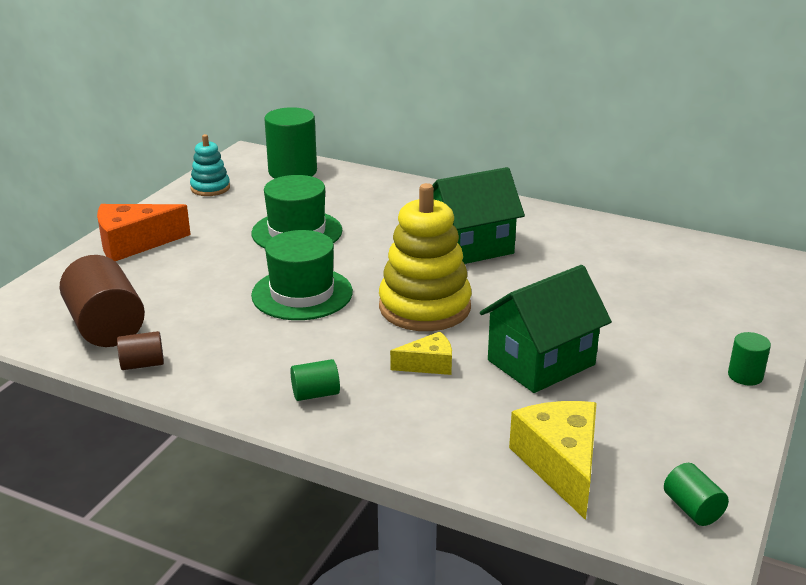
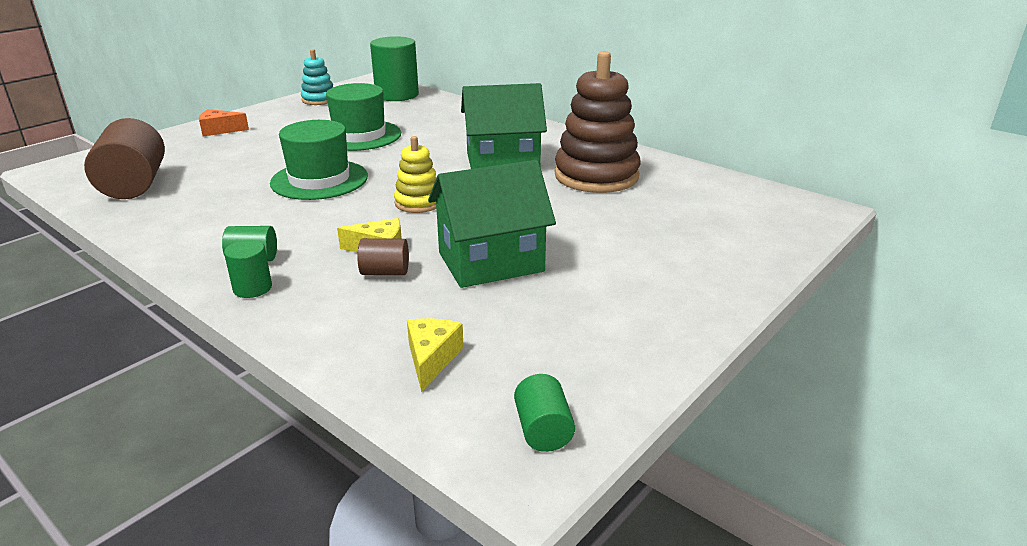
camera: 15 degrees right, 0 degrees up
(134, 244) = (219, 130): orange cheese -> orange cheese, size x0.57
(142, 364) = (132, 215): brown cylinder -> brown cylinder (385, 272)
(424, 307) = (418, 203): yellow stacking toy -> yellow stacking toy, size x0.53
(560, 465) = (431, 359): yellow cheese -> yellow cheese, size x0.57
(571, 252) = (596, 176): none -> brown stacking toy
(745, 376) = (702, 304): green cylinder -> green cylinder (252, 288)

